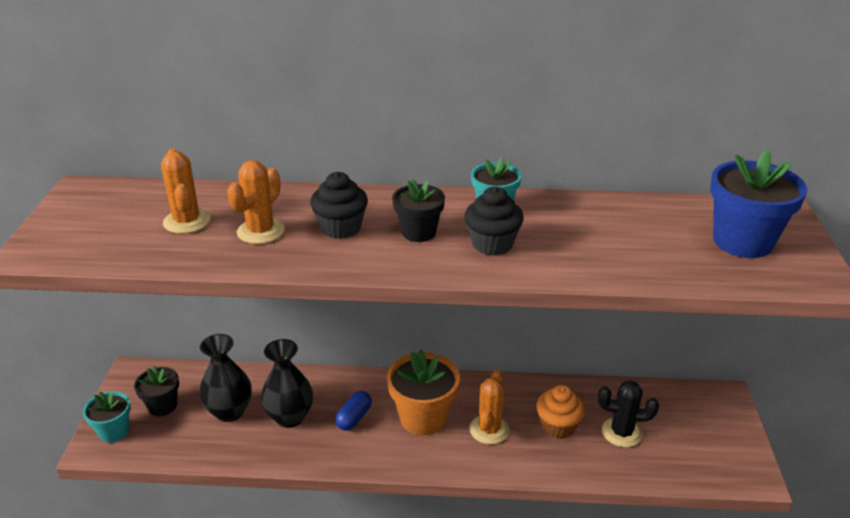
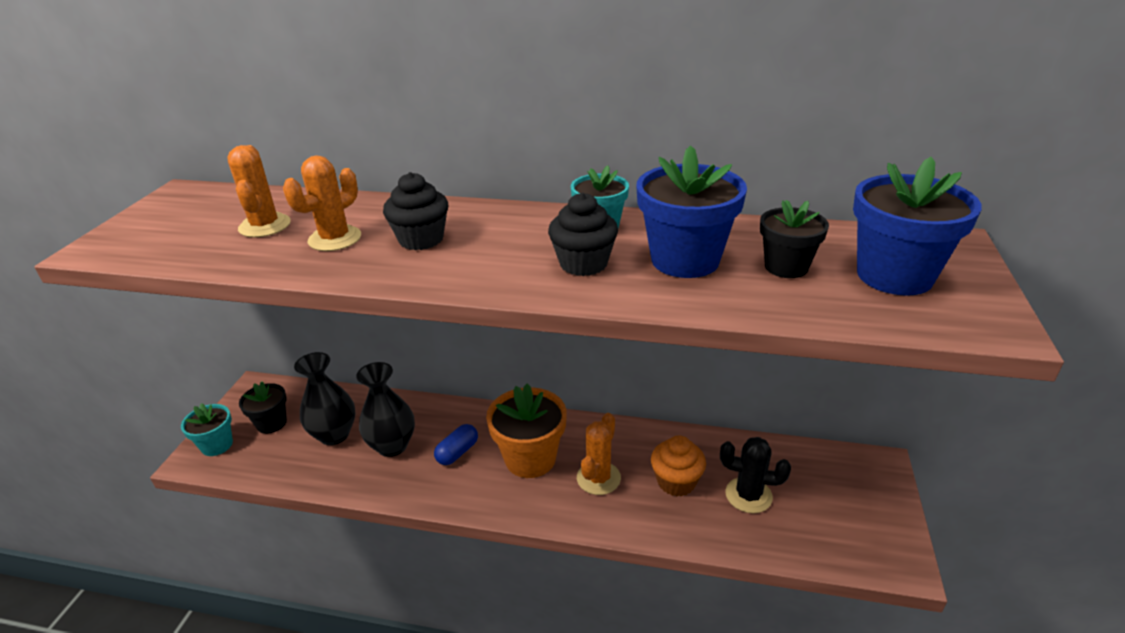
camera: 10 degrees right, 0 degrees up
(418, 232) = (504, 247): black flower pot -> black flower pot (786, 267)
(575, 236) = (685, 260): none -> blue flower pot

